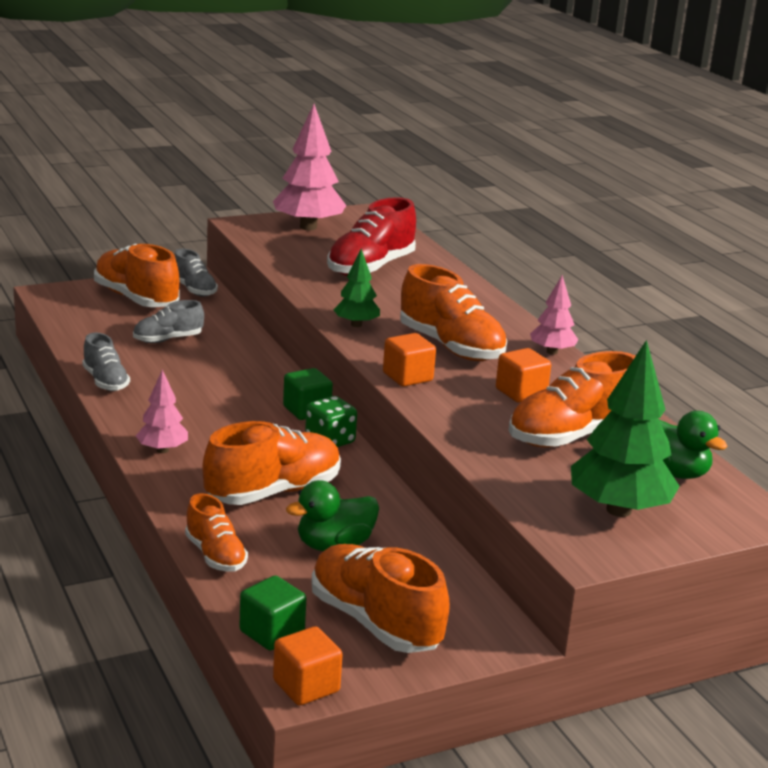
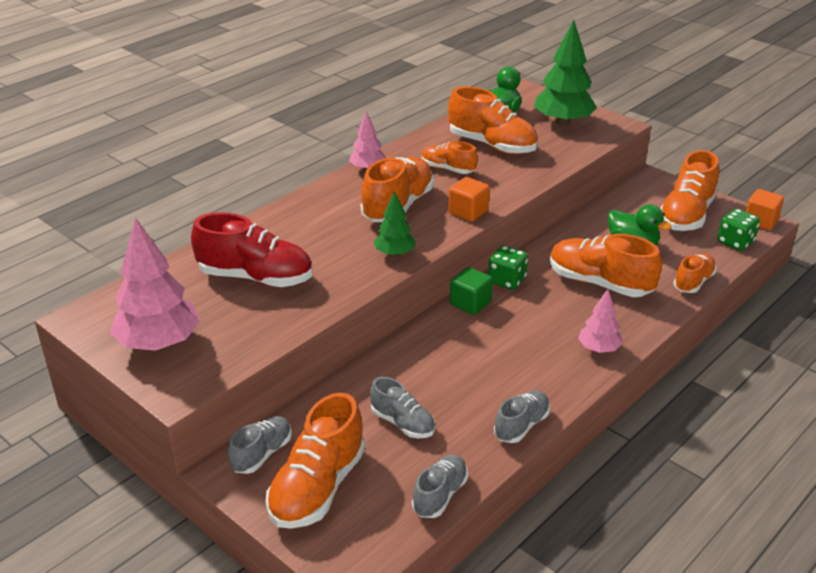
camera: 110 degrees left, 10 degrees up
(73, 333) = (440, 495): none -> grey shoe
(272, 633) = (735, 242): green cube -> green dice
(521, 393) = (448, 169): orange cube -> orange shoe

